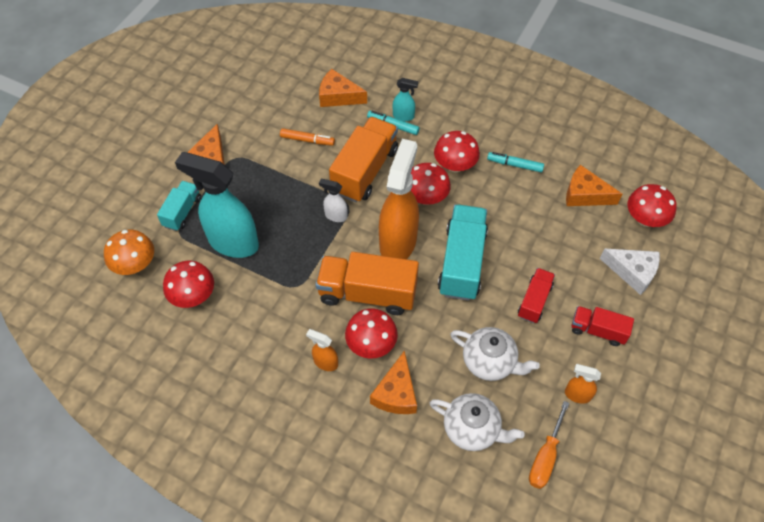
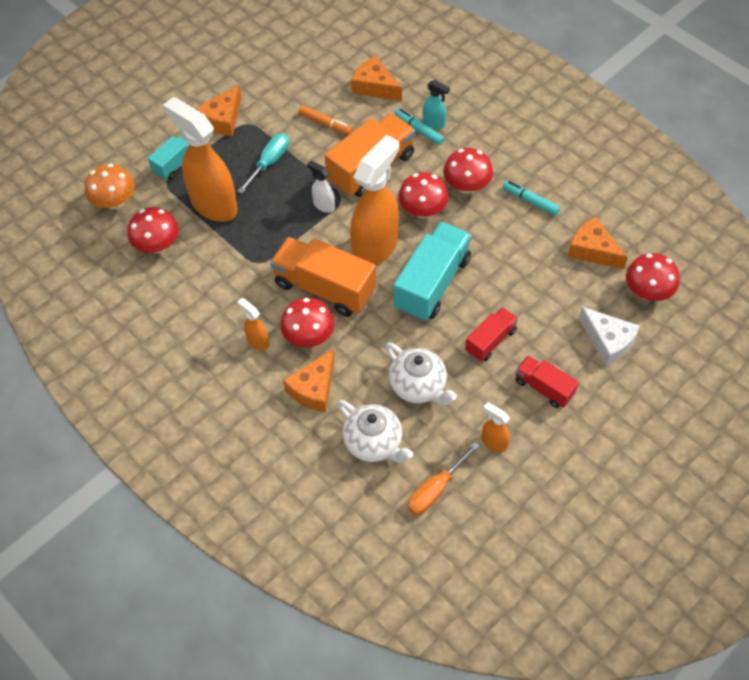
camera: 20 degrees right, 0 degrees up
(233, 242) = (213, 205): turquoise spray bottle -> orange spray bottle
(270, 189) = (269, 163): none -> turquoise screwdriver

